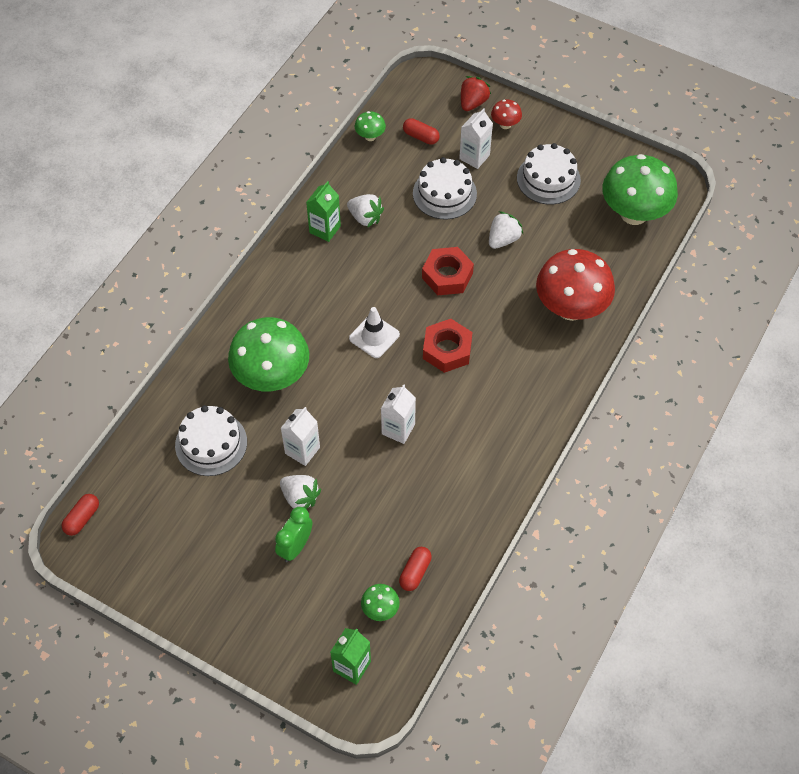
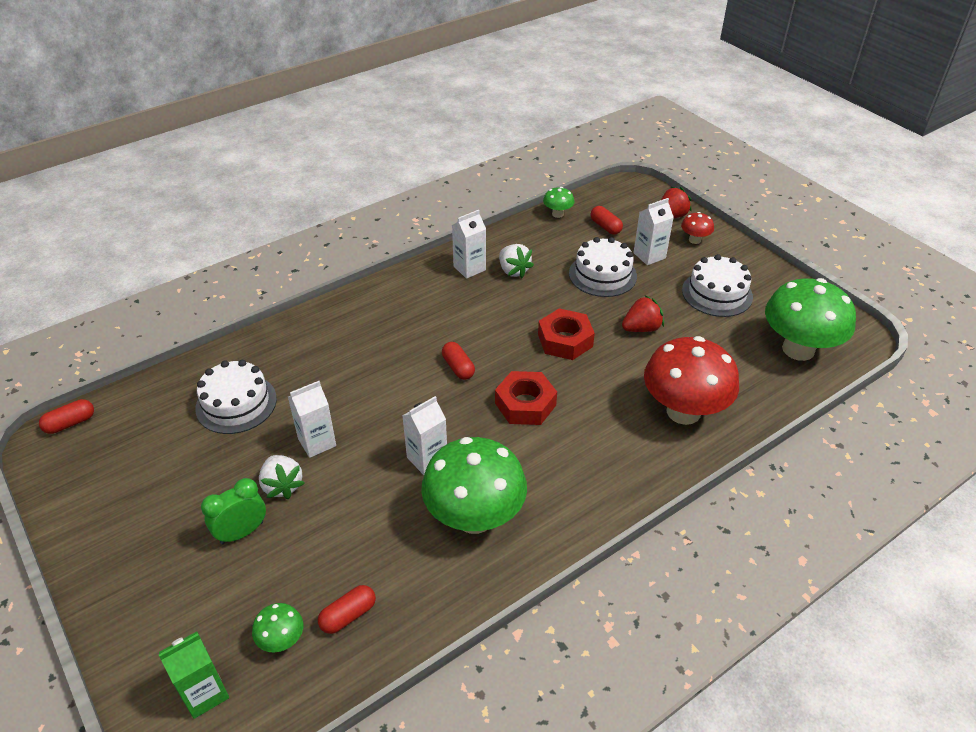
camera: 25 degrees right, 15 degrees down
(272, 377) = (336, 367): green mushroom -> green mushroom (474, 517)
(325, 229) = (469, 268): green carton -> white carton
(374, 336) = (458, 367): white traffic cone -> red capsule
(503, 239) = (641, 328): white strawberry -> red strawberry

